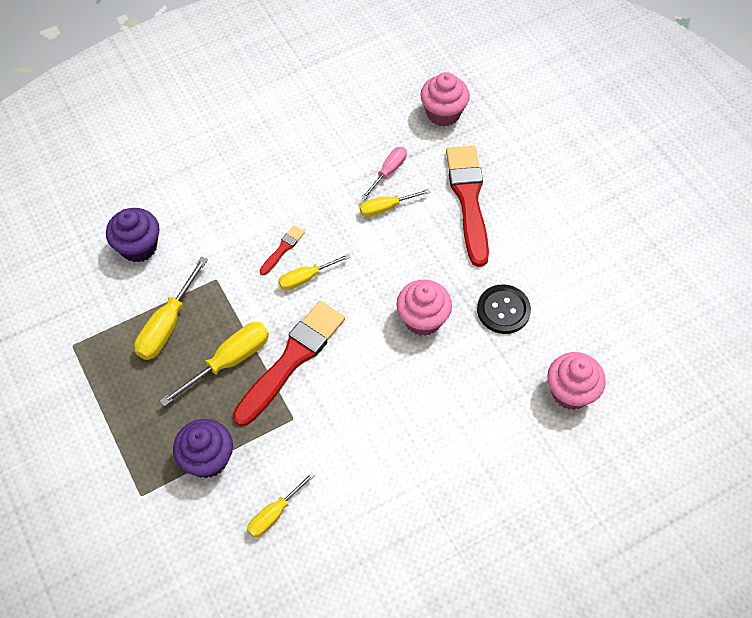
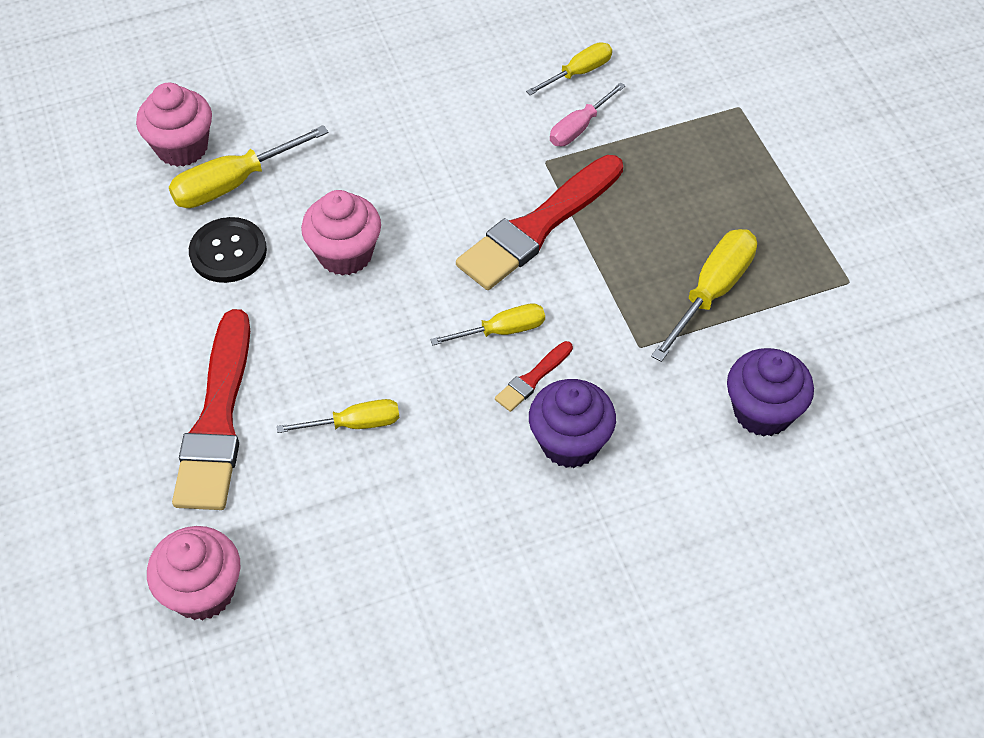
camera: 170 degrees left, 5 degrees down
(208, 459) = (656, 132): purple cupcake -> purple cupcake (570, 443)
(230, 361) = (623, 235): yellow screwdriver -> yellow screwdriver (232, 184)
(389, 171) = (333, 488): pink screwdriver -> pink screwdriver (578, 128)

